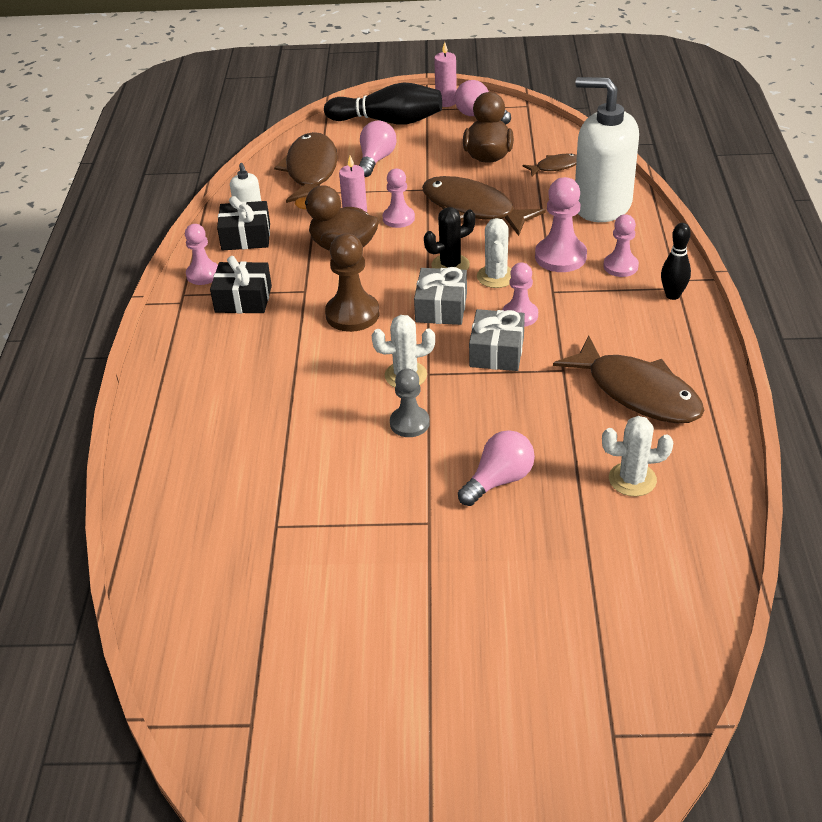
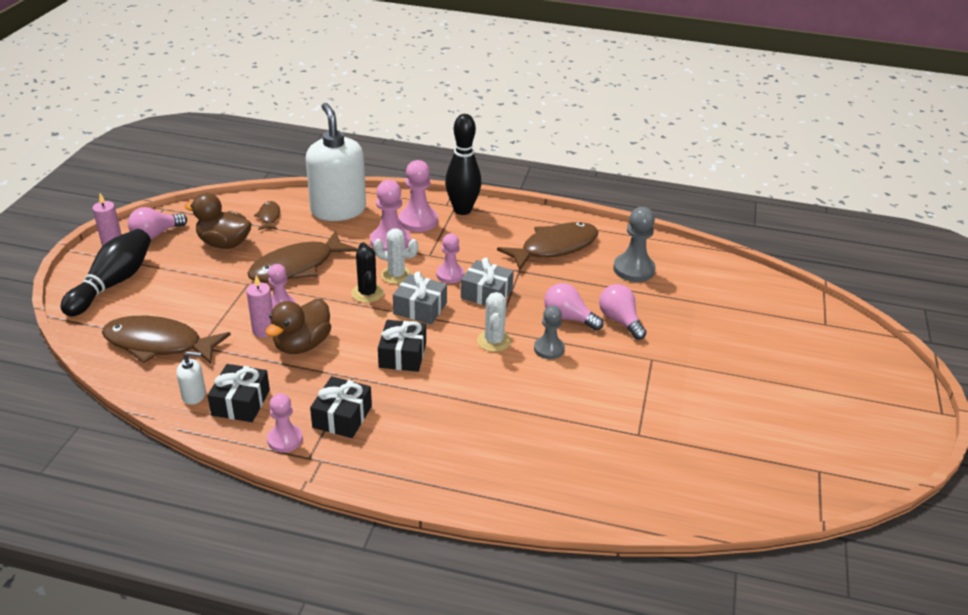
camera: 80 degrees left, 5 degrees down
(352, 314) = (402, 355): brown pawn -> black gift
(376, 160) = (175, 302): pink light bulb -> pink light bulb (568, 318)
(602, 205) = (338, 210): white soap dispenser -> white soap dispenser turned 120 degrees clockwise
(620, 266) = (418, 221): pink pawn -> pink pawn, size x1.51
(632, 479) = (633, 269): white cactus -> grey pawn
(672, 295) = (462, 210): black bowling pin -> black bowling pin, size x1.74

